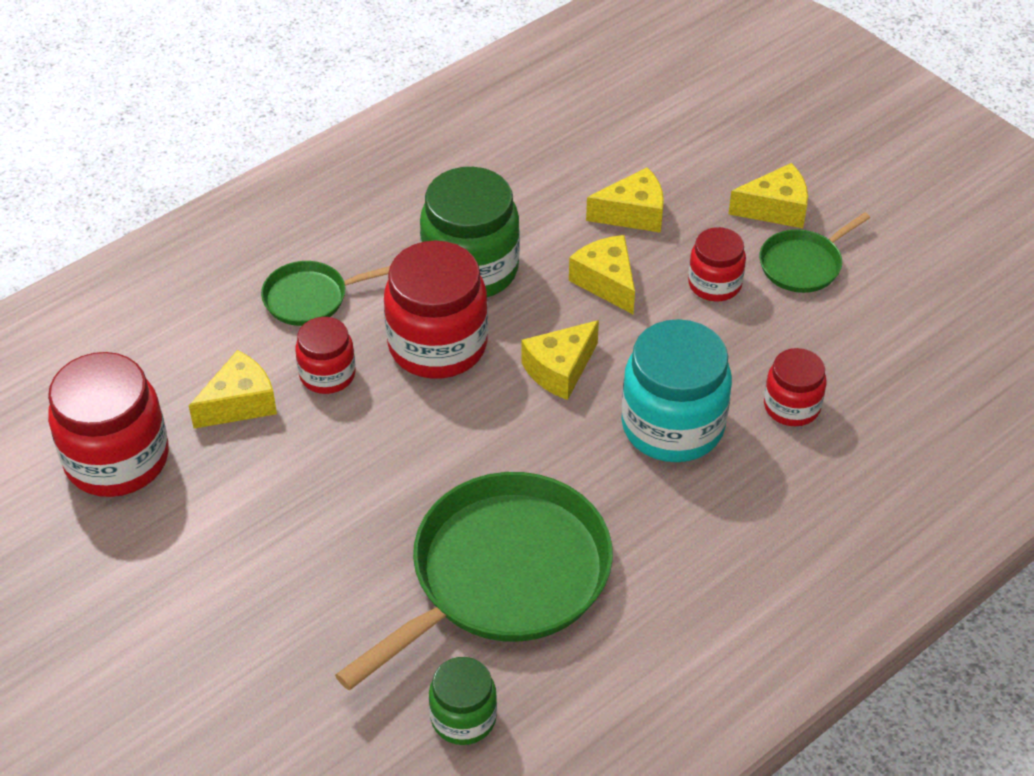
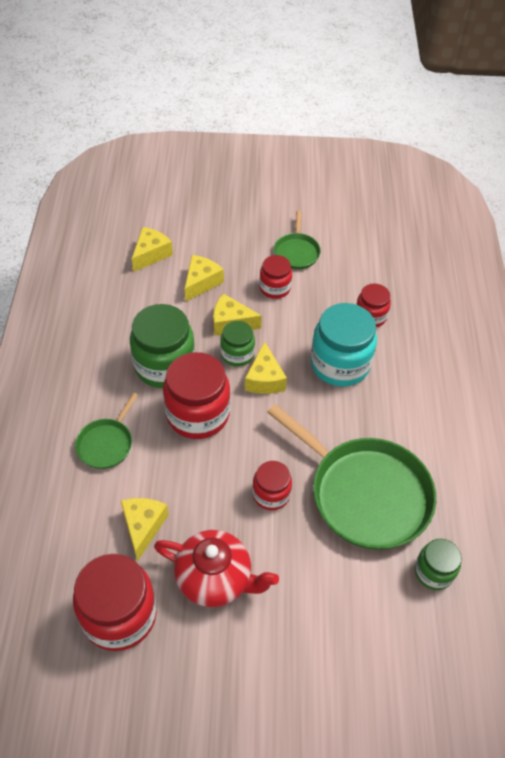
camera: 50 degrees left, 5 degrees up
(240, 510) = (215, 578): none -> red teapot
(327, 375) = (166, 473): red jar -> red jar (271, 494)
(502, 576) = (364, 493): green pan -> green pan turned 135 degrees clockwise
(566, 320) = (237, 354): none -> green jar
(775, 209) = (255, 236): yellow cheese -> yellow cheese (151, 254)

